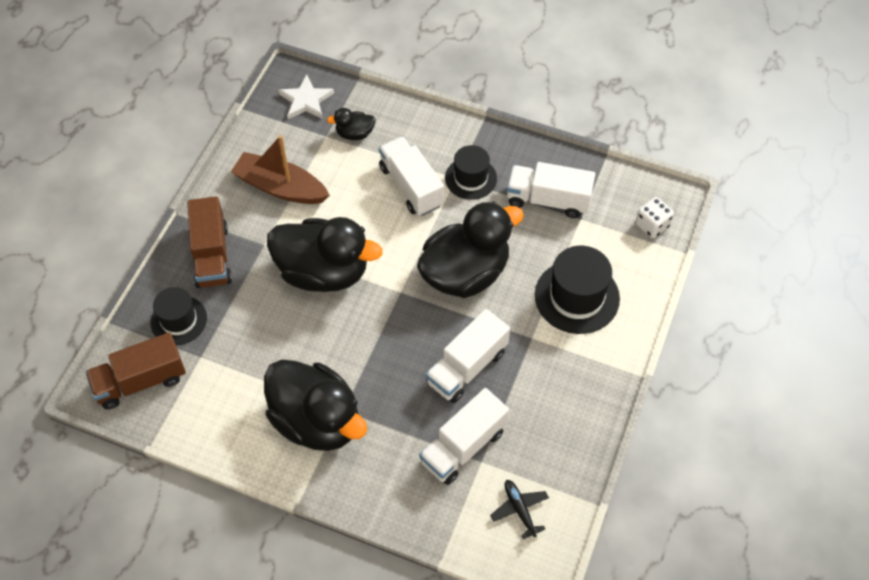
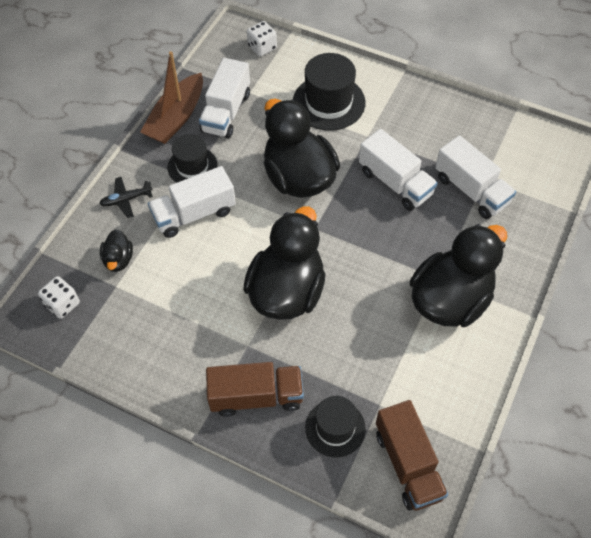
camera: 85 degrees left, 0 degrees up
(280, 187) = (176, 330): brown boat -> brown boat (176, 118)
(306, 100) = (62, 304): white star -> white dice
(519, 509) = (525, 157): black plane -> black plane (126, 200)

